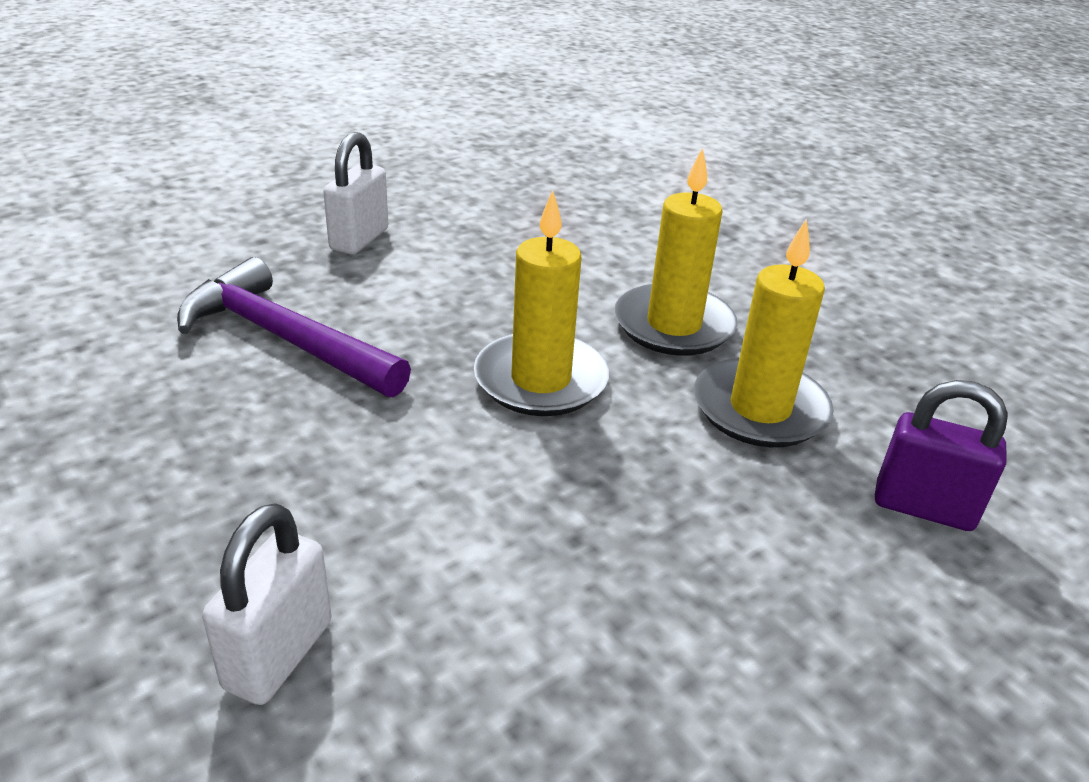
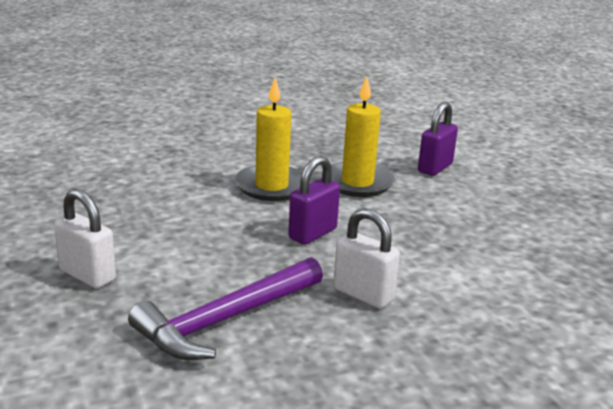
camera: 75 degrees left, 10 degrees down
(278, 655) = (530, 339): white padlock -> white padlock (363, 294)
(541, 380) = (312, 234): yellow candle -> purple padlock

